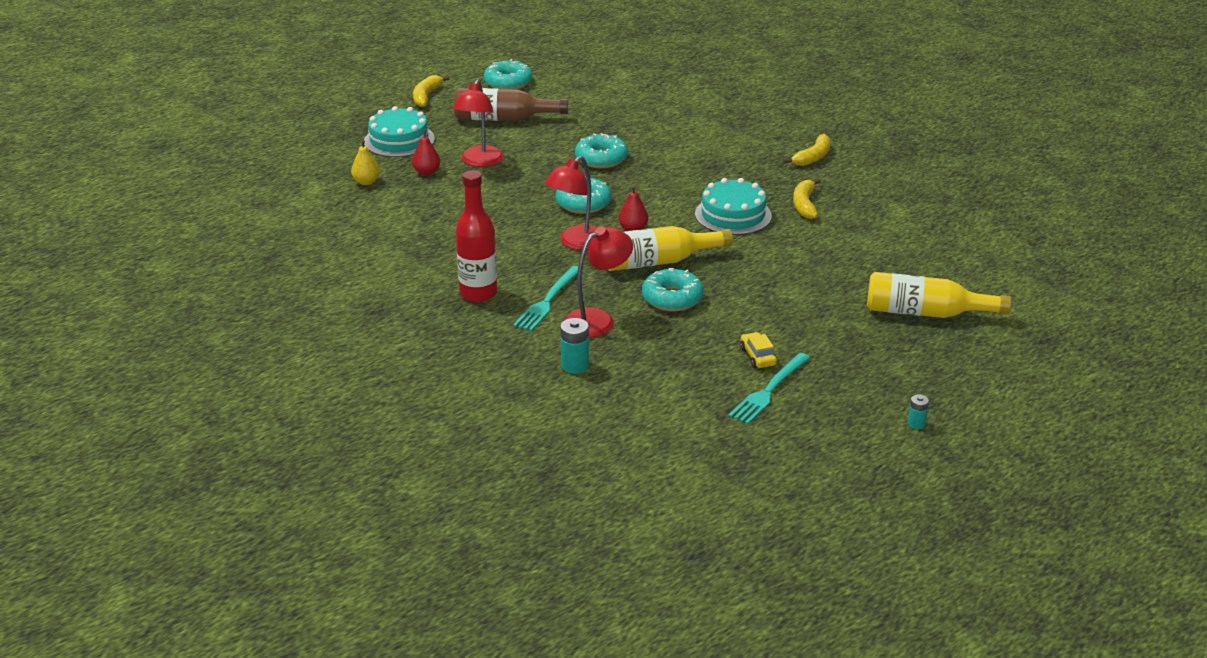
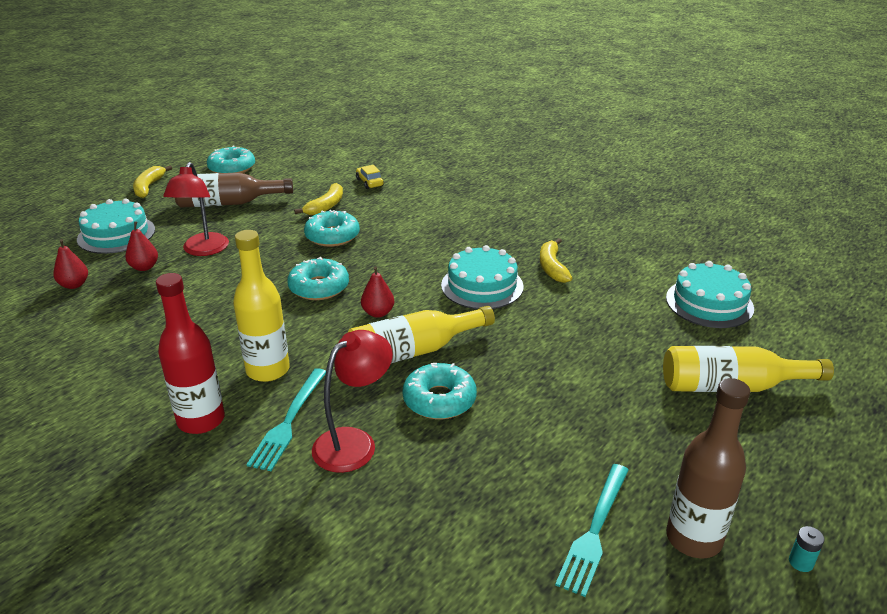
camera: 10 degrees left, 0 degrees up
(366, 182) = (74, 285): yellow pear -> red pear
(533, 264) = (268, 370): none -> yellow bottle
(575, 365) = (333, 522): turquoise battery -> none
(576, 243) = (316, 337): red lamp -> none
(758, 357) = (564, 476): yellow car -> yellow car (369, 182)
(813, 157) = (543, 217): yellow banana -> yellow banana (326, 206)
(842, 402) = (693, 538): none -> brown bottle
(941, 248) = (709, 303): none -> turquoise cake

